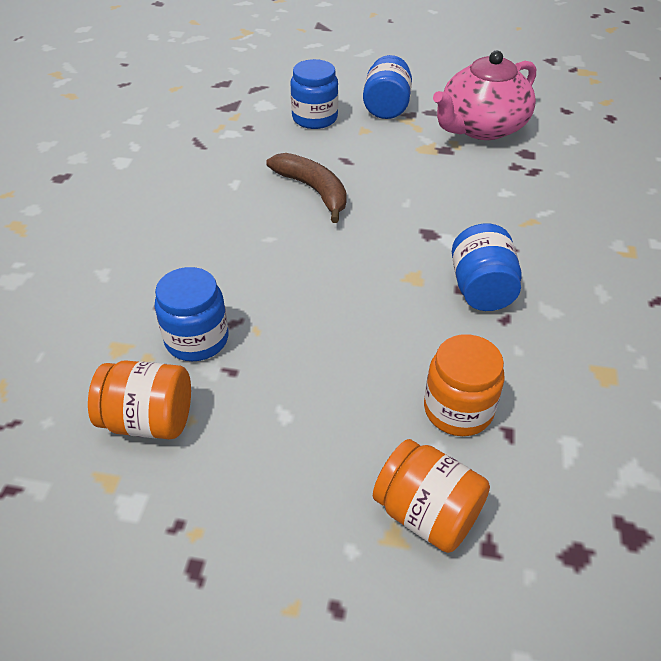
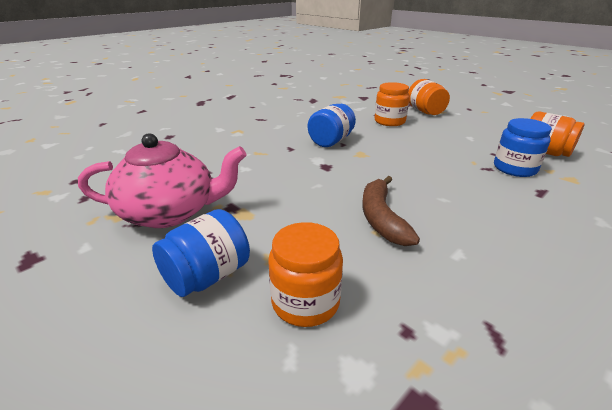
camera: 145 degrees left, 15 degrees down
(314, 118) = (305, 302): blue jar -> orange jar

